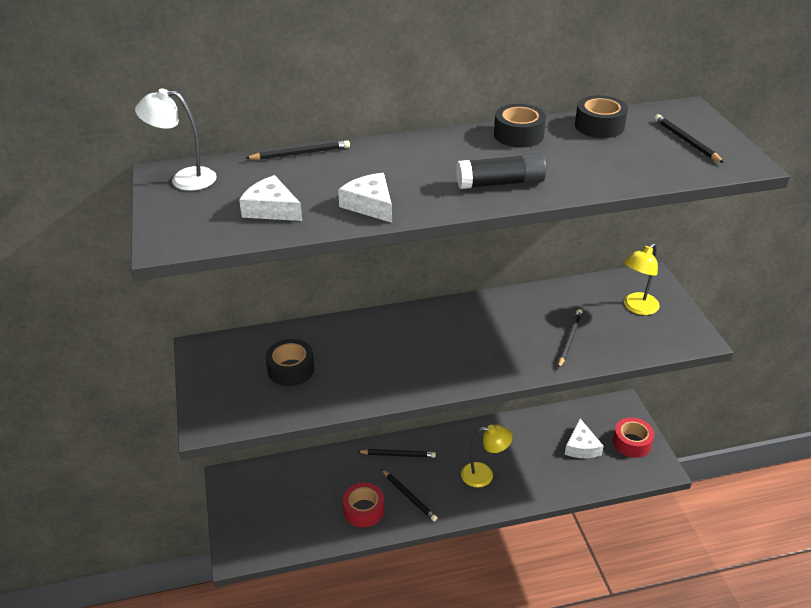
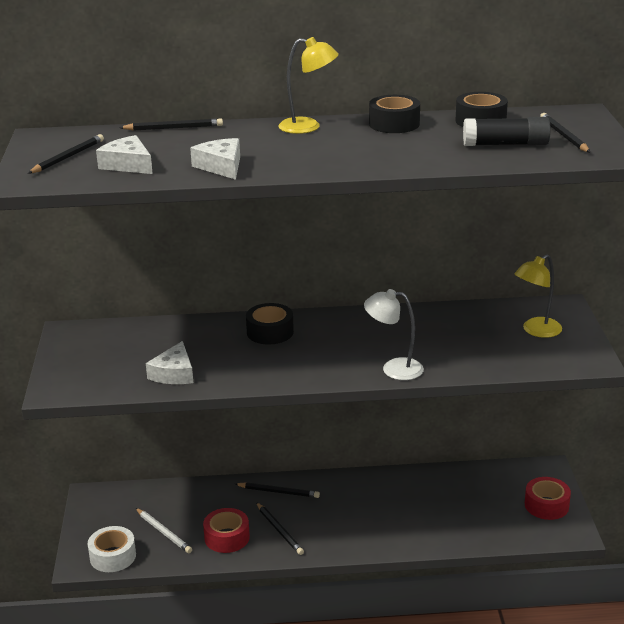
camera: 10 degrees right, 10 degrees down
(184, 179) = (57, 140): white lamp -> white lamp (393, 369)
(264, 544) = (113, 556): none -> white tape
(291, 369) = (152, 354): black tape -> black tape (270, 332)
(304, 511) = (163, 532): none -> white pencil
(484, 475) = (368, 519): yellow lamp -> yellow lamp (308, 127)
(500, 183) = (355, 157): black glue stick -> black glue stick (506, 144)
(569, 339) = (450, 352): black pencil -> black pencil (68, 157)
(581, 446) = (487, 503): white cheese -> white cheese (174, 373)

